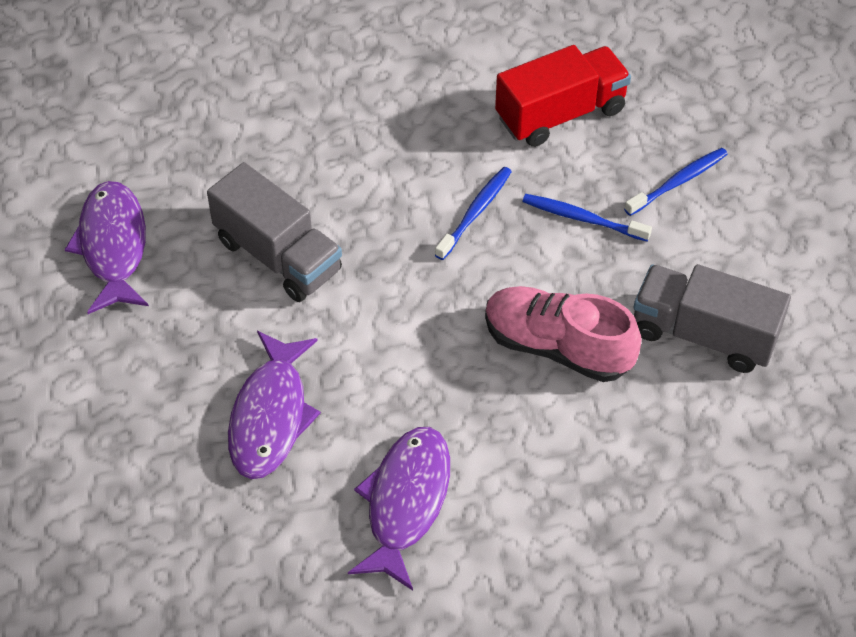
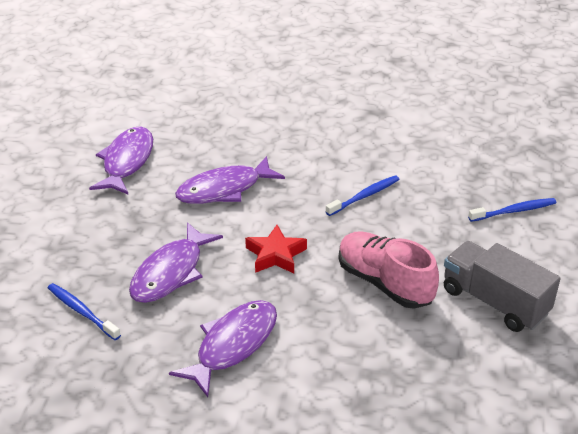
camera: 20 degrees right, 15 degrees down
(278, 256) = (224, 189): grey truck -> purple fish
(398, 345) = (275, 255): none -> red star
(560, 114) = (448, 157): red truck -> none
(582, 218) = (436, 216): blue toothbrush -> blue toothbrush (82, 311)

